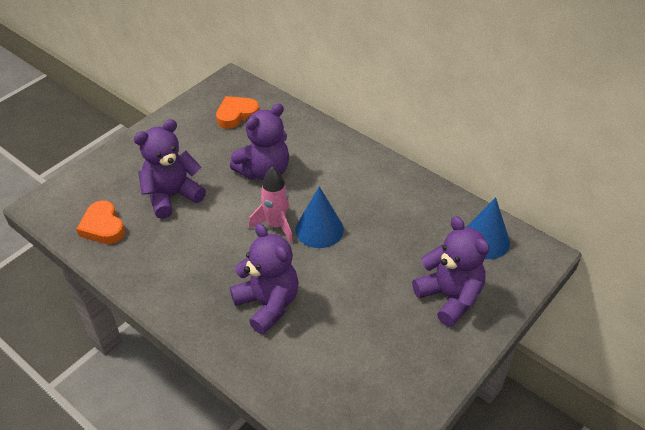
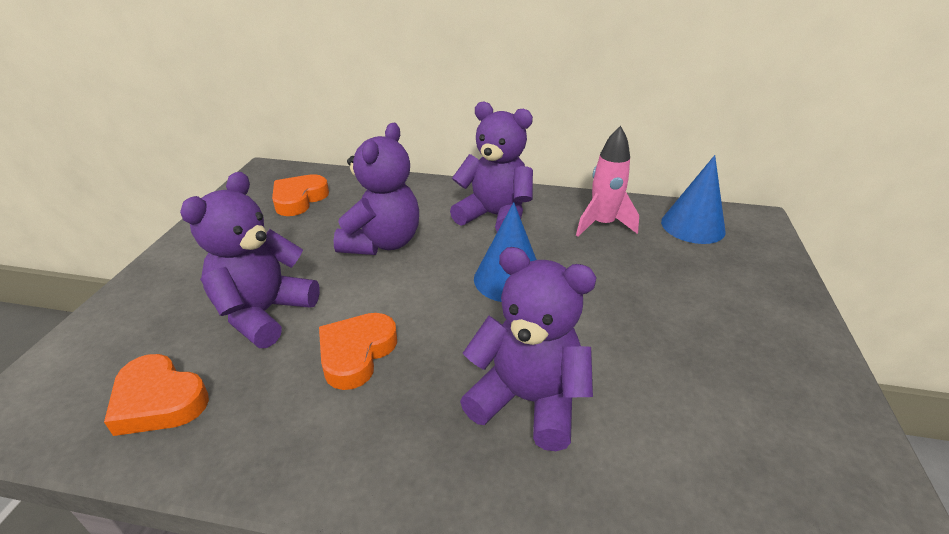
camera: 30 degrees left, 10 degrees down
(203, 241) = (356, 353): none -> orange heart
(276, 225) = (449, 295): pink rocket -> pink rocket (602, 224)
(449, 297) = (728, 293): purple teddy bear -> purple teddy bear (494, 216)

